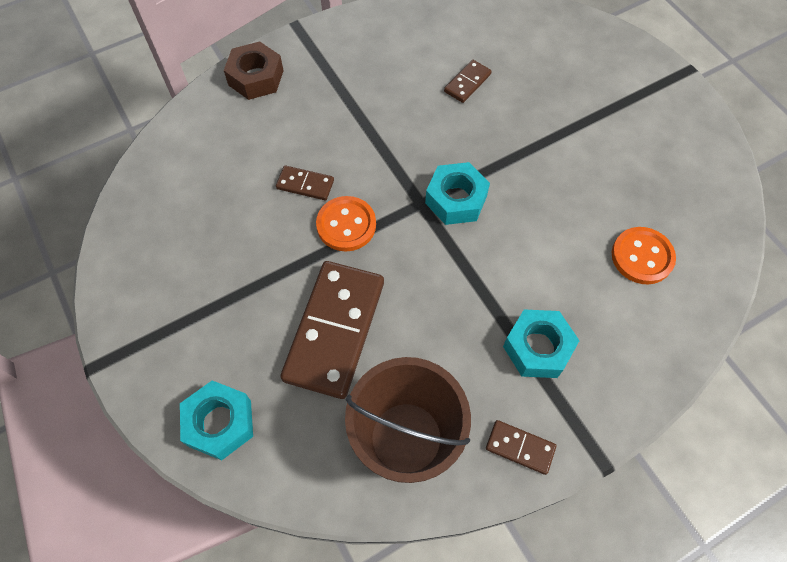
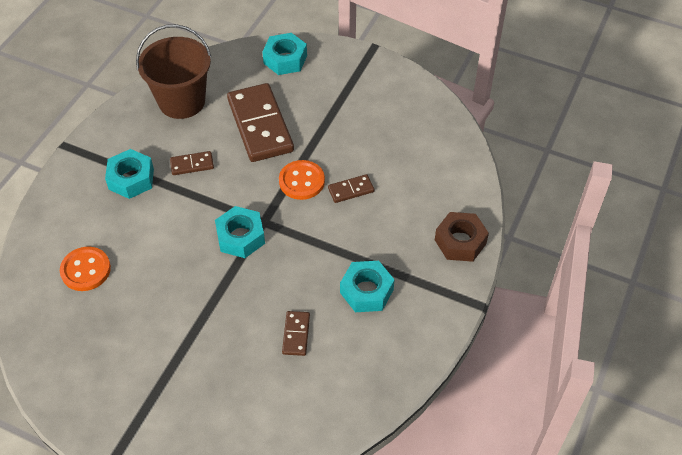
camera: 145 degrees right, 10 degrees down
(377, 83) = (366, 291): none -> turquoise nut
(520, 447) = (116, 128): brown domino -> brown domino (192, 165)

